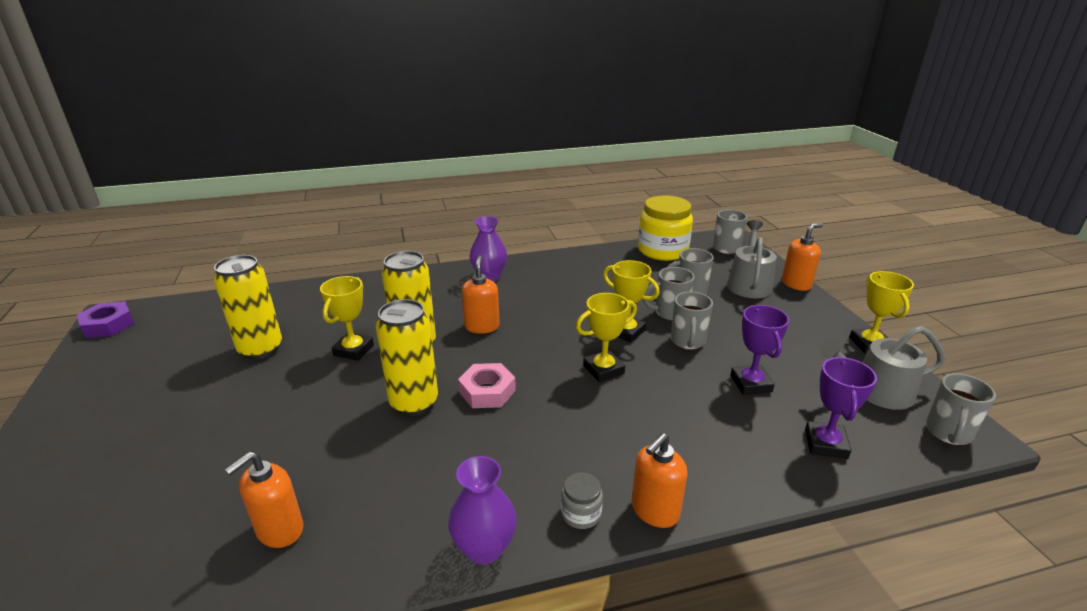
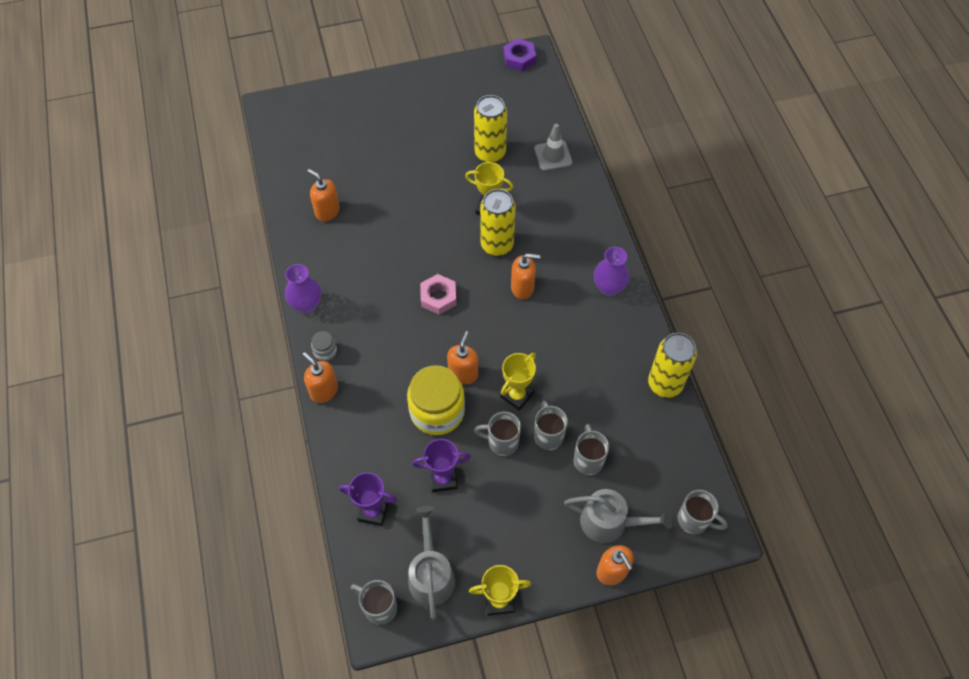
camera: 90 degrees right, 30 degrees up
(294, 304) = (553, 156): none -> grey traffic cone
(414, 402) = (427, 255): yellow can -> yellow can (665, 384)
(603, 369) = (463, 373): yellow trophy -> orange soap dispenser
(662, 250) = (680, 449): yellow jar -> yellow jar (437, 411)

